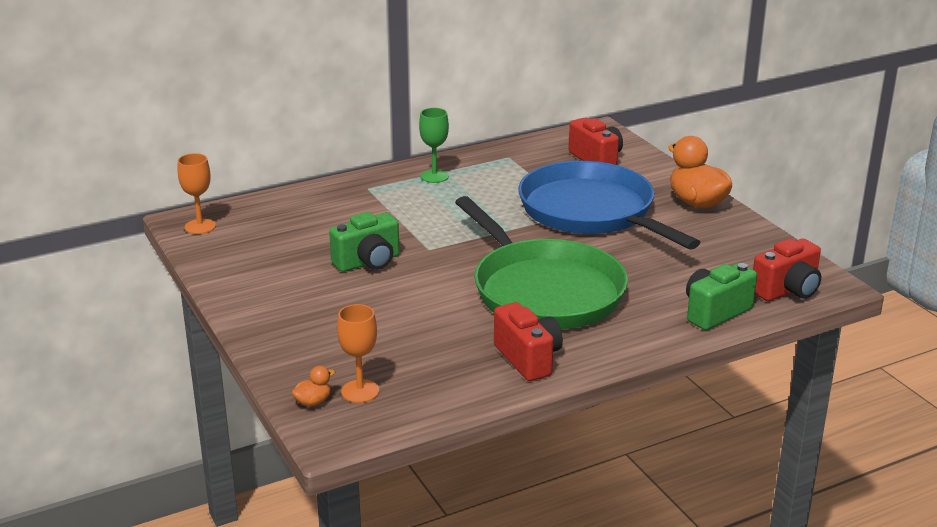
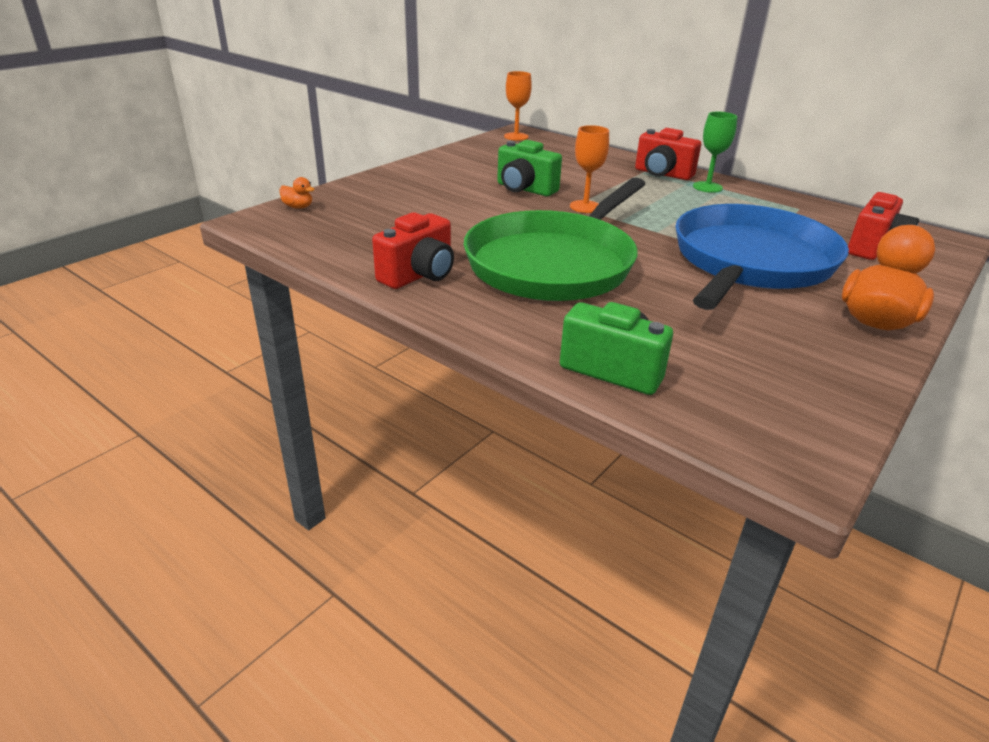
camera: 65 degrees right, 5 degrees up
(360, 391) = (322, 219): orange goblet -> orange goblet (585, 207)
(787, 290) = (735, 422): red camera -> red camera (662, 174)

